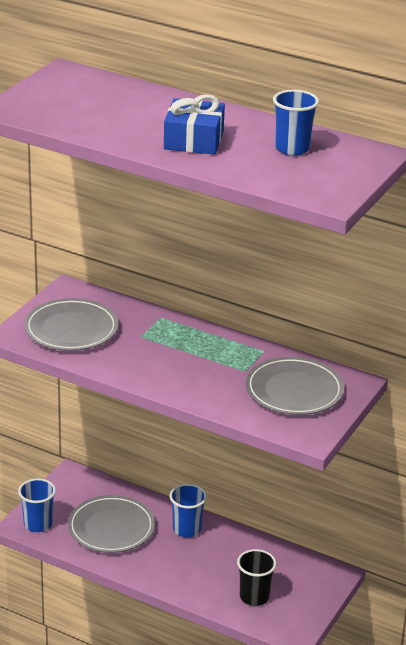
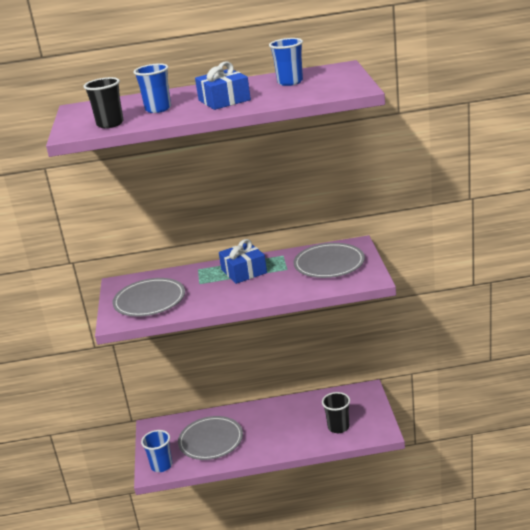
camera: 30 degrees left, 5 degrees down
(54, 115) = (110, 124): none -> black cup
(187, 529) = (257, 415): blue cup -> blue cup (158, 109)
(200, 348) = (244, 271): none -> blue gift

